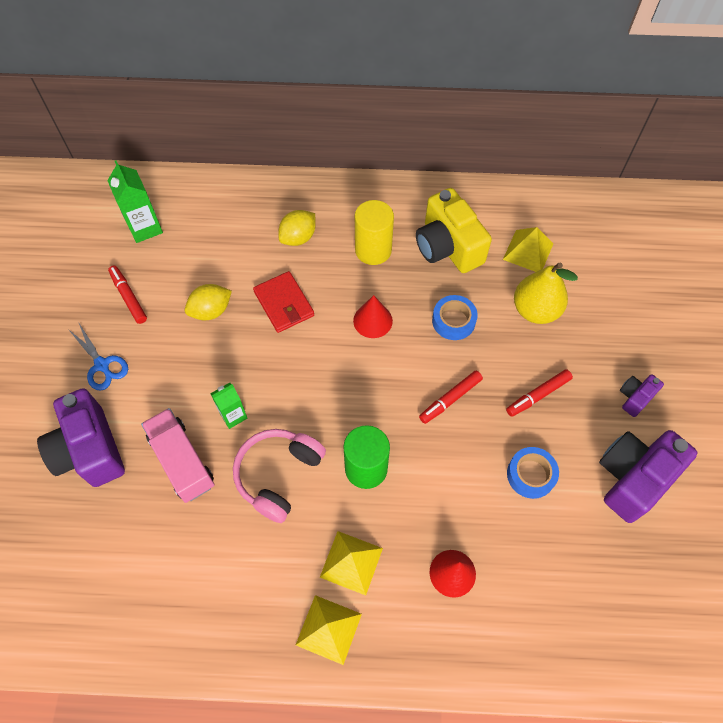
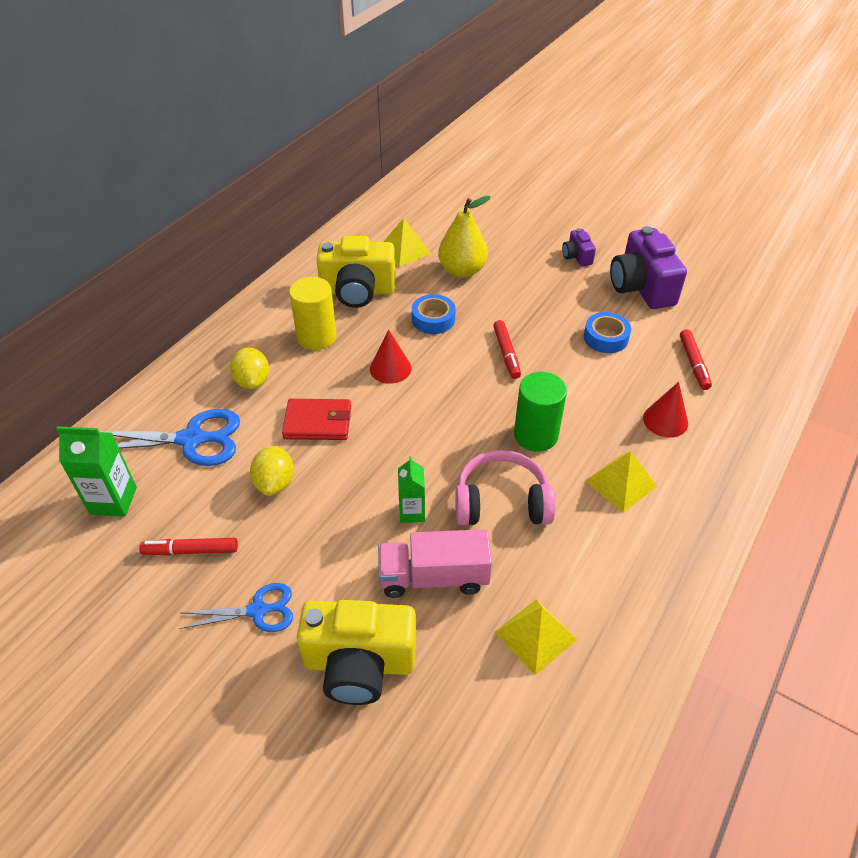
camera: 60 degrees left, 15 degrees down
(90, 450) = (359, 664): purple camera -> yellow camera
(220, 236) = (191, 440): none -> blue scissors
(278, 475) = (501, 502): pink headphones -> pink headphones turned 120 degrees clockwise
(329, 629) = (676, 526): yellow pyramid -> yellow pyramid (535, 635)
(538, 395) = (539, 303): red marker -> red marker (693, 363)

